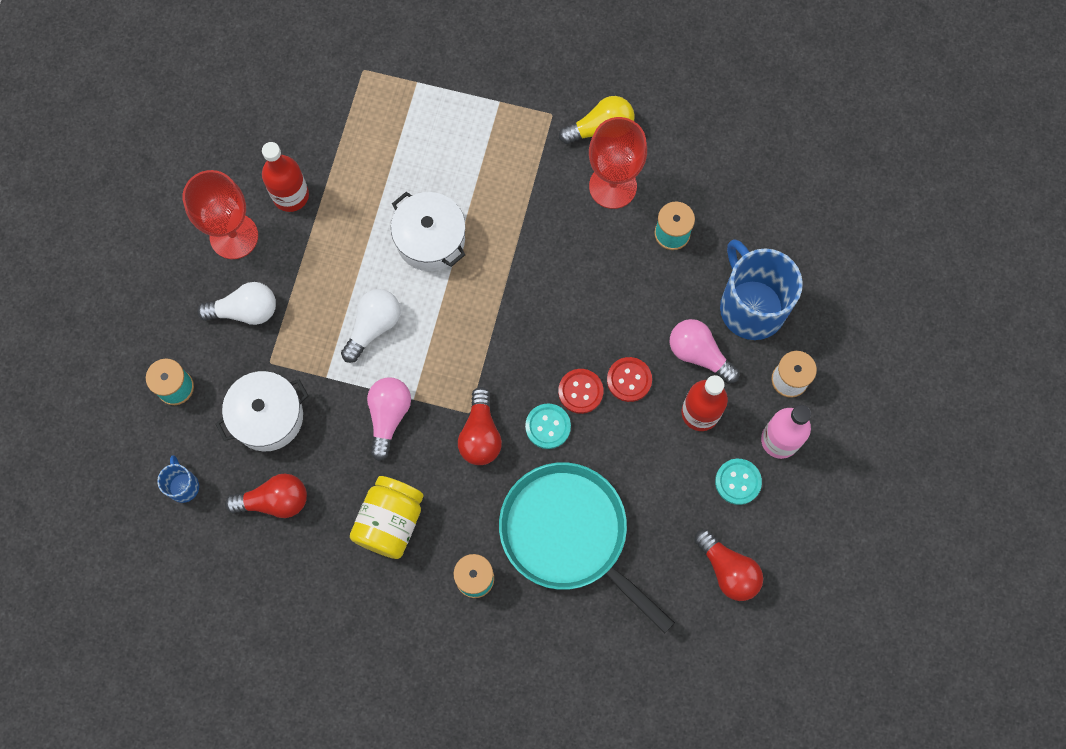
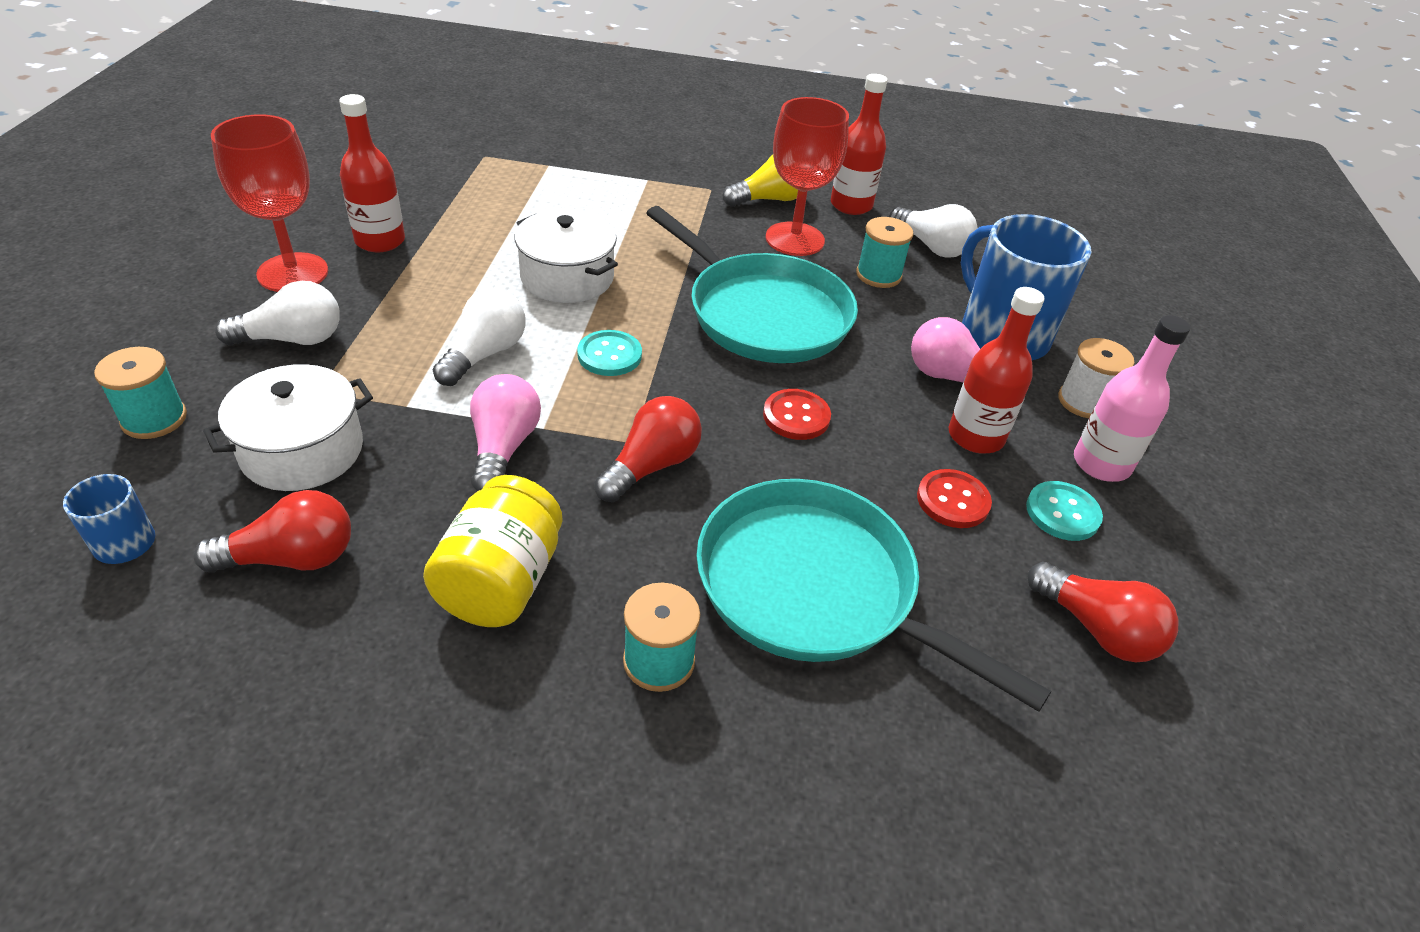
camera: 10 degrees left, 30 degrees down
(480, 434) = (651, 466): red light bulb -> red light bulb turned 135 degrees counterclockwise
(548, 426) = (755, 455): turquoise button -> turquoise button (609, 355)
(573, 282) = (763, 314): none -> turquoise pan
(629, 380) = (863, 404): red button -> red button (953, 500)
(669, 135) = (851, 205): none -> red bottle
(725, 194) = (931, 246): none -> white light bulb

